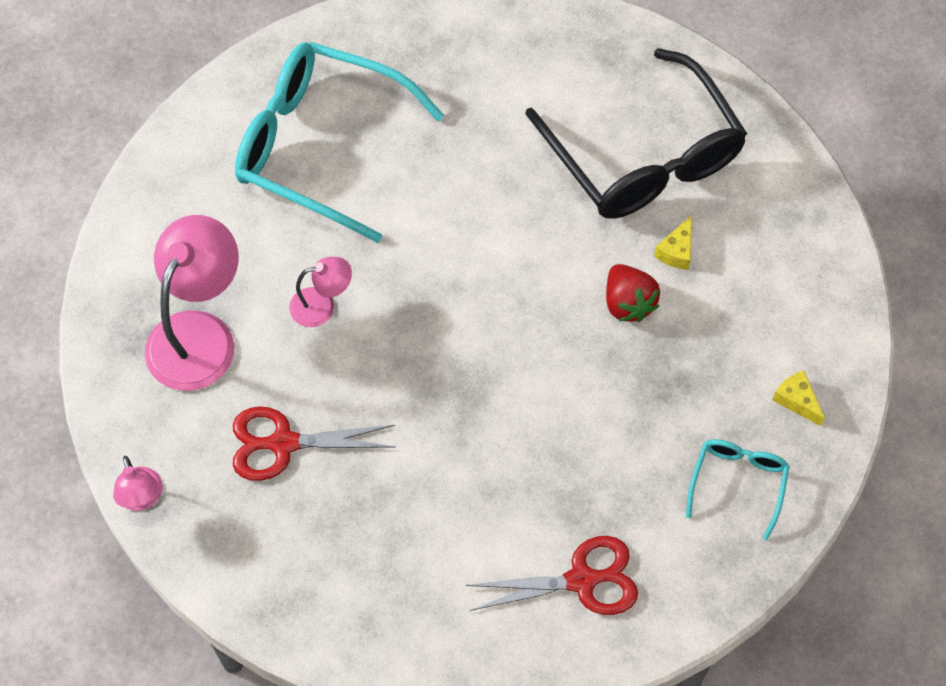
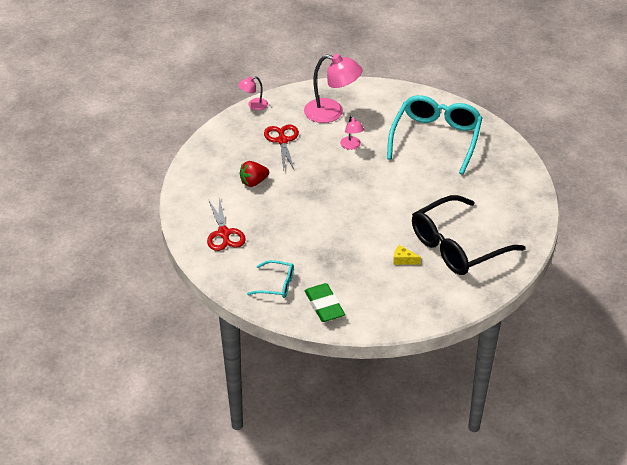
camera: 85 degrees right, 20 degrees down
(628, 303) = (370, 243): red strawberry -> red strawberry (253, 182)
(796, 400) = (324, 306): yellow cheese -> green eraser

